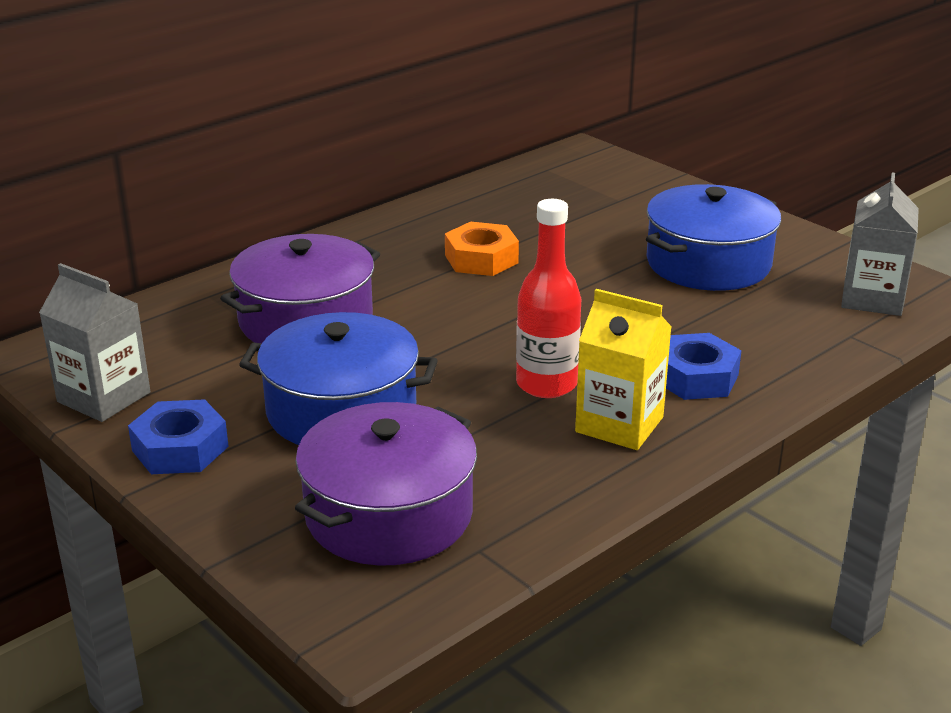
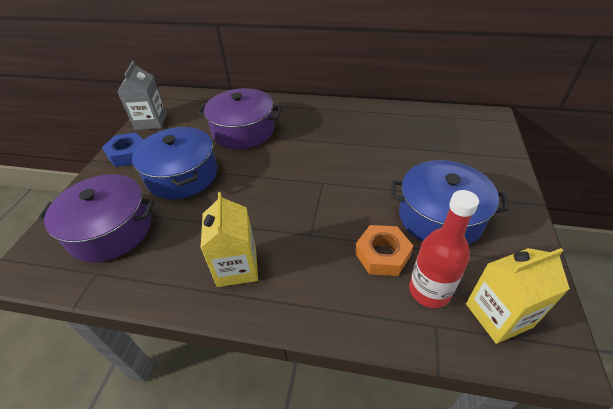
camera: 55 degrees right, 15 degrees up
(481, 259) = (344, 144): orange nut -> orange nut (382, 255)
(546, 384) = (253, 222): red bottle -> red bottle (429, 291)
(696, 377) = (310, 274): blue nut -> none
(872, 298) = (498, 315): grey carton -> yellow carton

